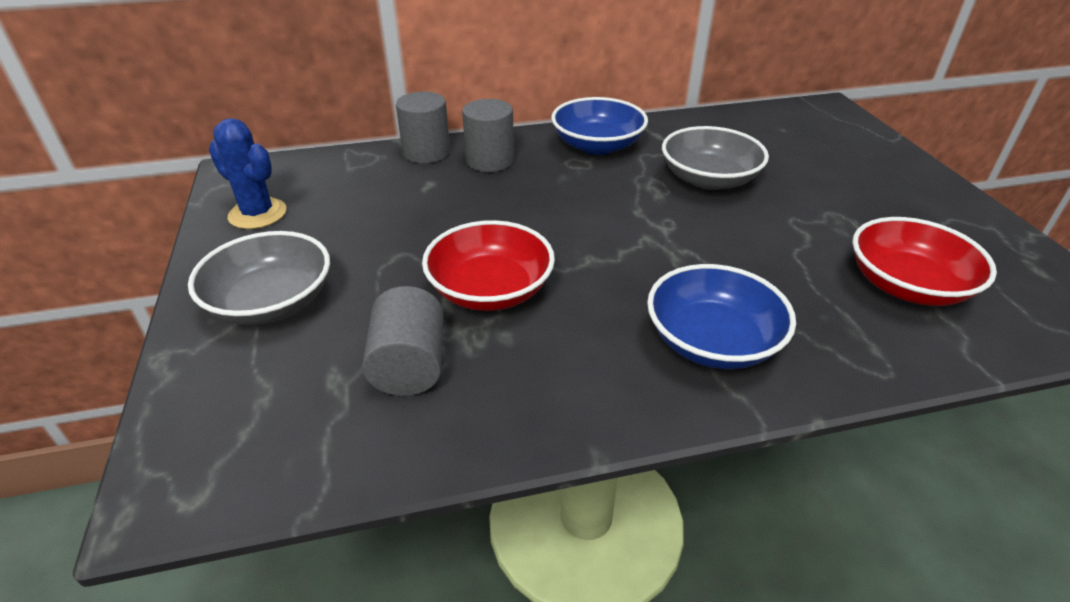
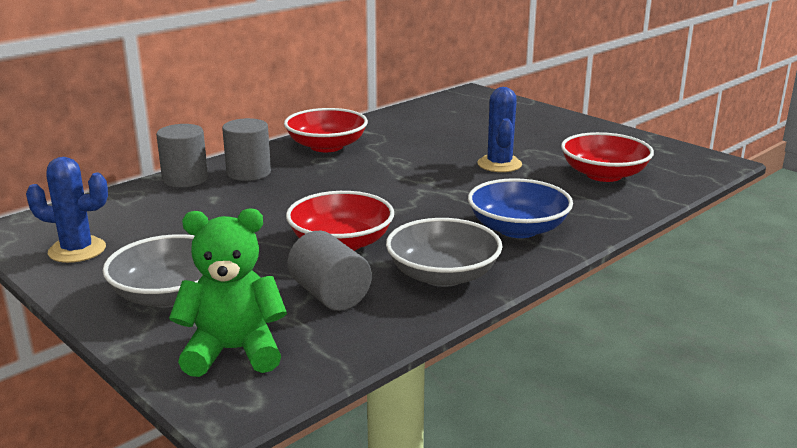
camera: 30 degrees left, 15 degrees down
(247, 409) = (233, 351): none -> green teddy bear
(597, 145) = (326, 146): blue bowl -> red bowl
(709, 179) = (431, 149): grey bowl -> grey bowl (443, 275)
(774, 226) = (499, 164): none -> blue cactus

